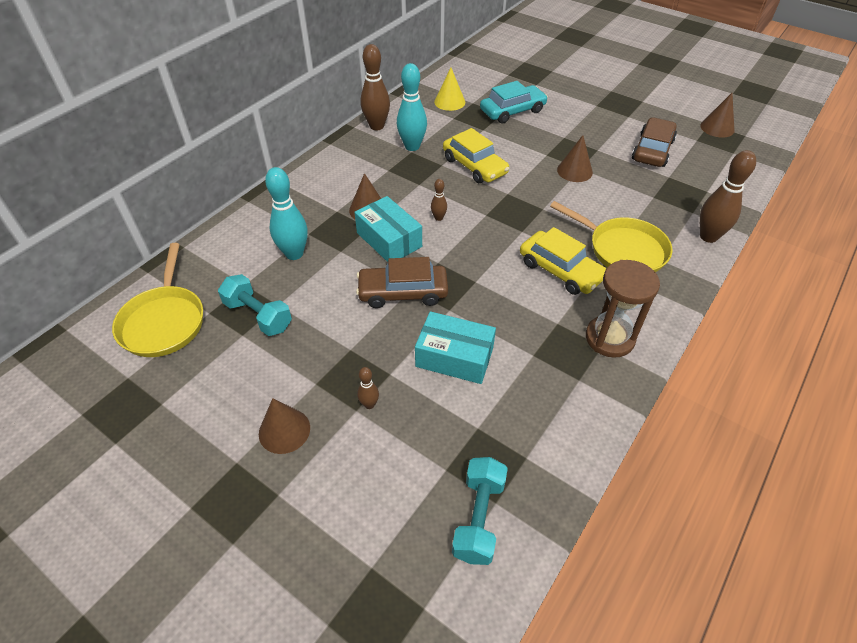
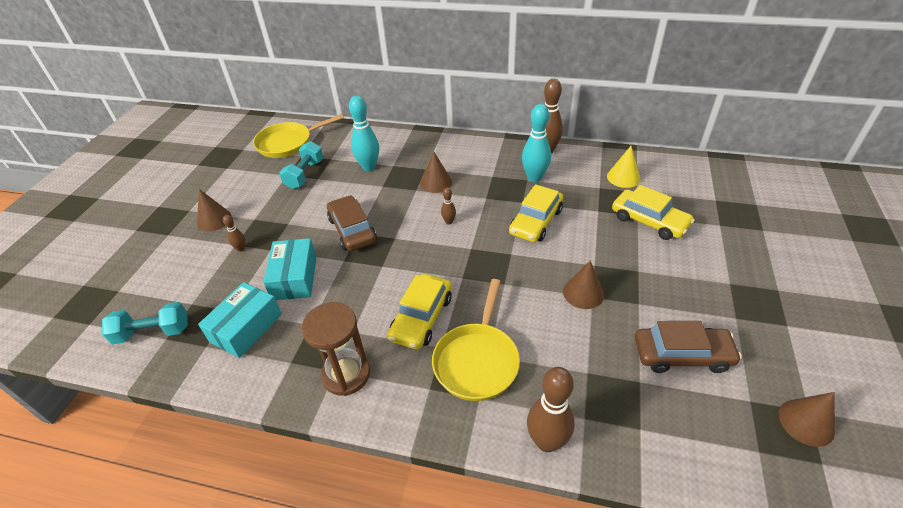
camera: 70 degrees right, 5 degrees down
(389, 240) = (407, 204): turquoise box -> turquoise box (246, 328)
(512, 111) = (649, 221): turquoise car -> yellow car

